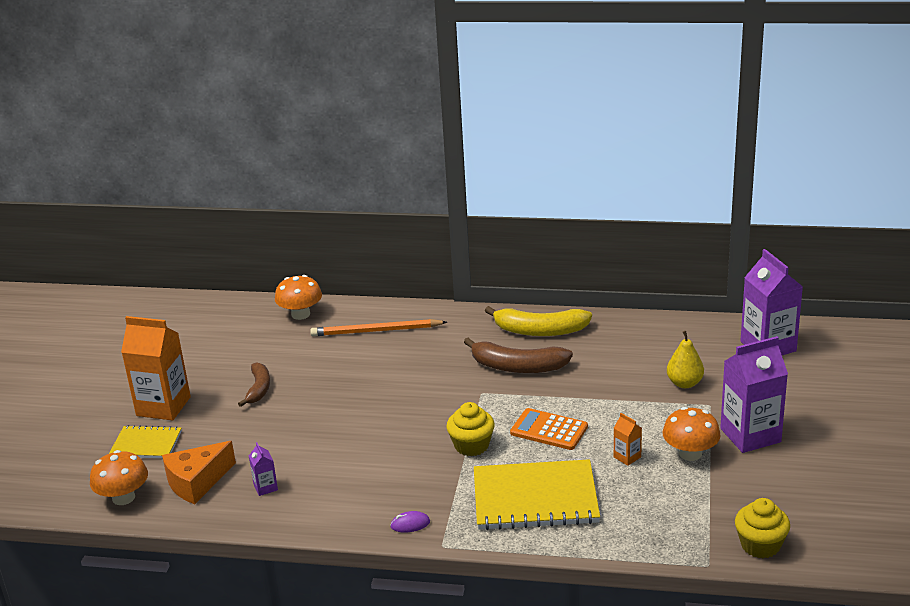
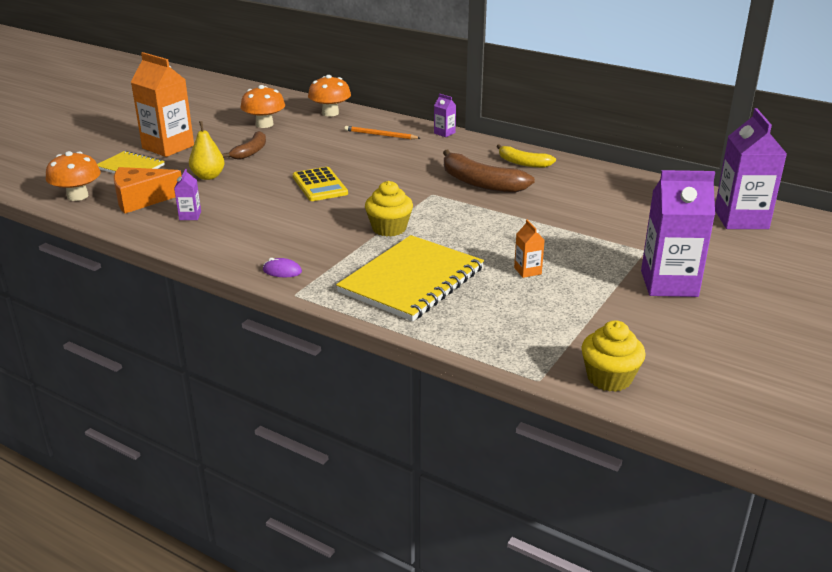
camera: 20 degrees right, 0 degrees up
(365, 412) = (320, 185): none -> yellow calculator
(376, 331) = (380, 135): orange pencil -> orange pencil, size x0.64
(438, 311) = (444, 133): none -> purple carton
(535, 498) = (412, 280): yellow notebook -> yellow notebook turned 75 degrees counterclockwise
(540, 331) = (523, 163): yellow banana -> yellow banana, size x0.62
(549, 430) = (469, 233): orange calculator -> none
(684, 383) = (631, 229): yellow pear -> yellow pear (208, 176)
(690, 453) = (594, 283): orange mushroom -> orange mushroom (264, 124)

